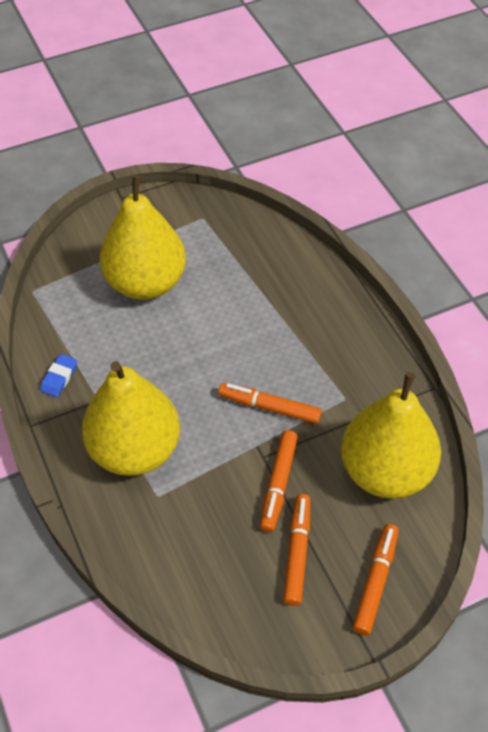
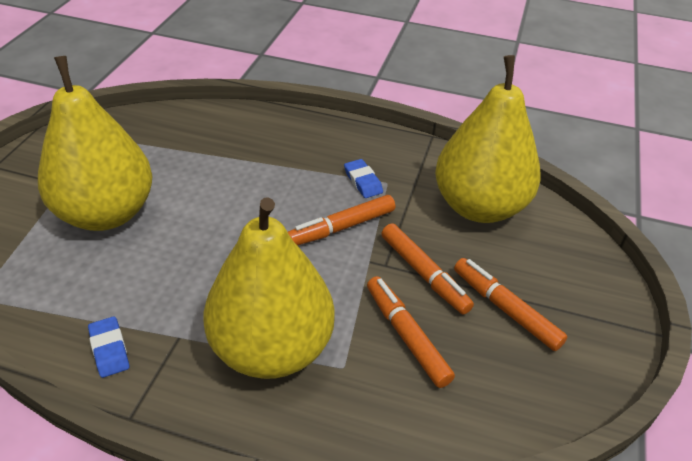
camera: 50 degrees left, 10 degrees down
(328, 384) = (363, 181): none -> blue eraser
(375, 582) = (578, 281): orange marker -> orange marker (406, 336)

